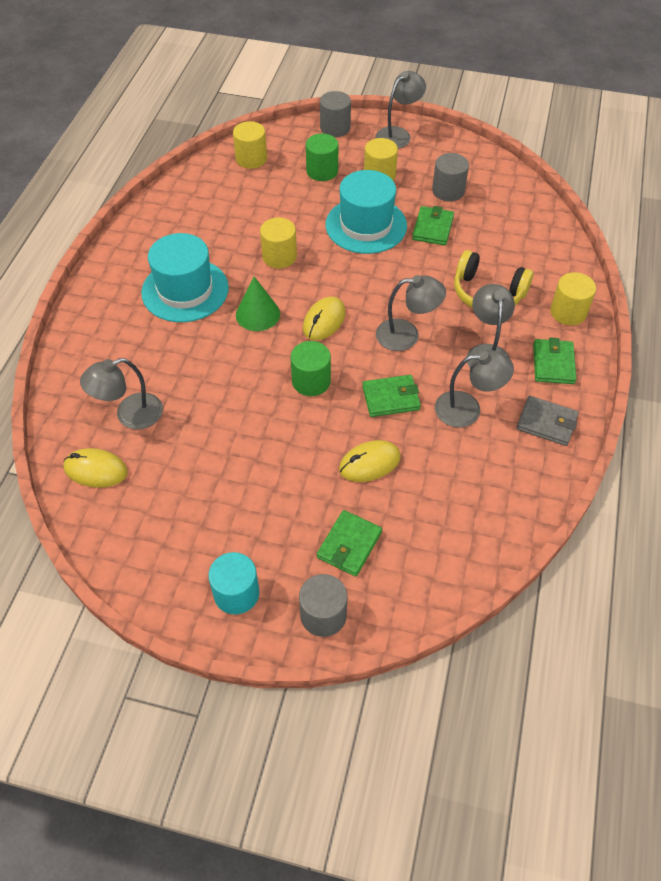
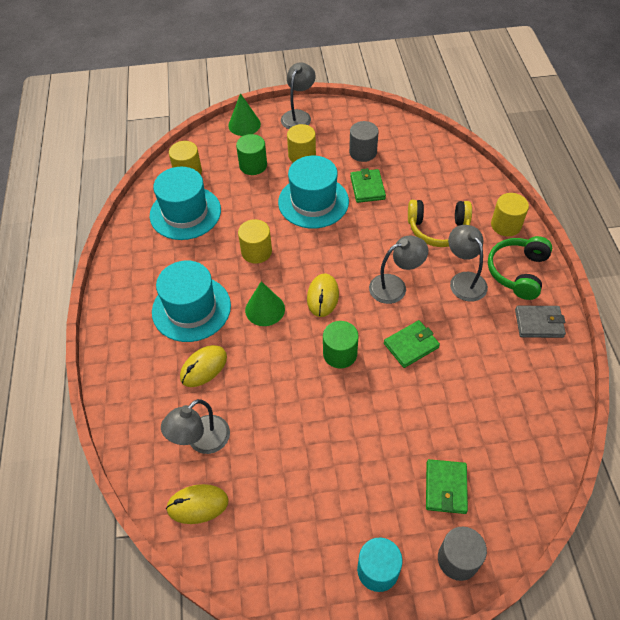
camera: 20 degrees left, 0 degrees up
(227, 197) = (185, 213): none -> turquoise hat
(335, 128) = (244, 124): grey cylinder -> green cone
(369, 463) = (424, 409): yellow mouse -> yellow mouse (204, 367)
(467, 409) = (474, 333): grey lamp -> none
(553, 364) = (517, 272): green wallet -> green headphones

